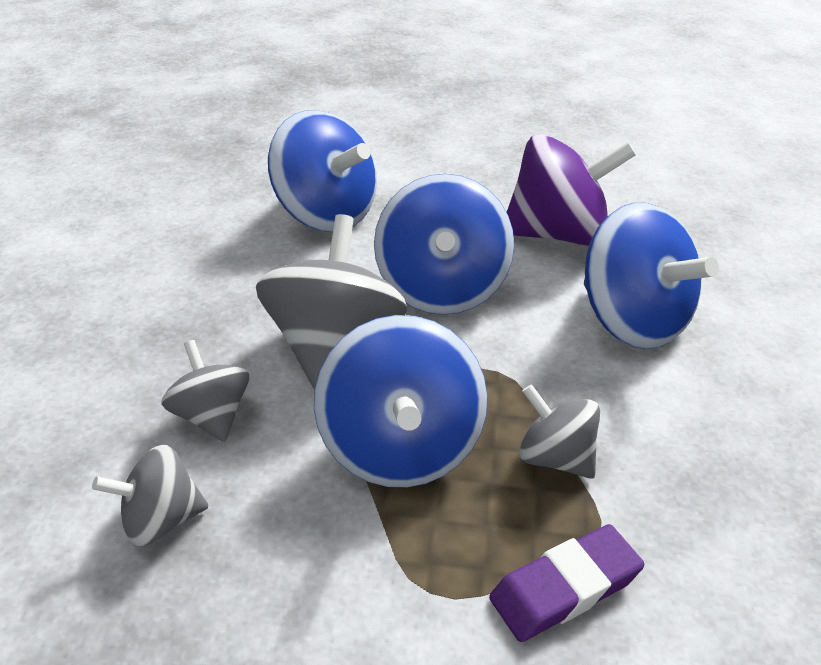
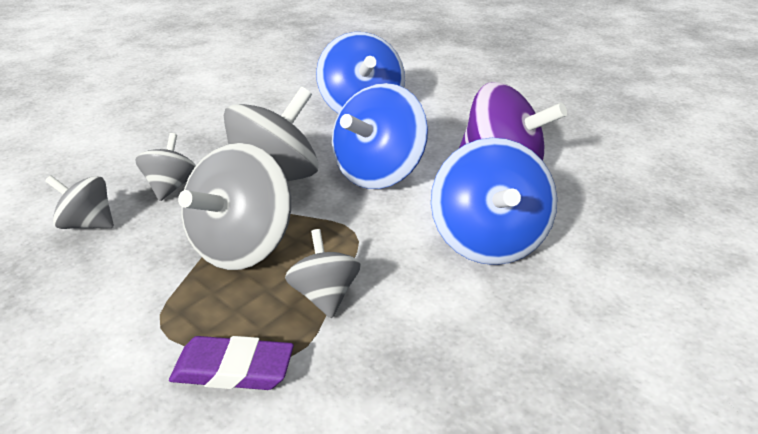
camera: 35 degrees right, 5 degrees down
(401, 447) = (243, 246): blue spinning top -> grey spinning top

